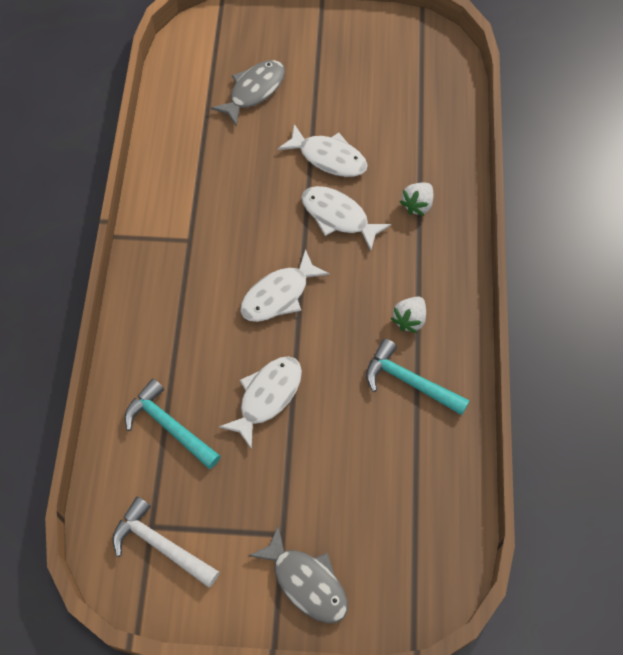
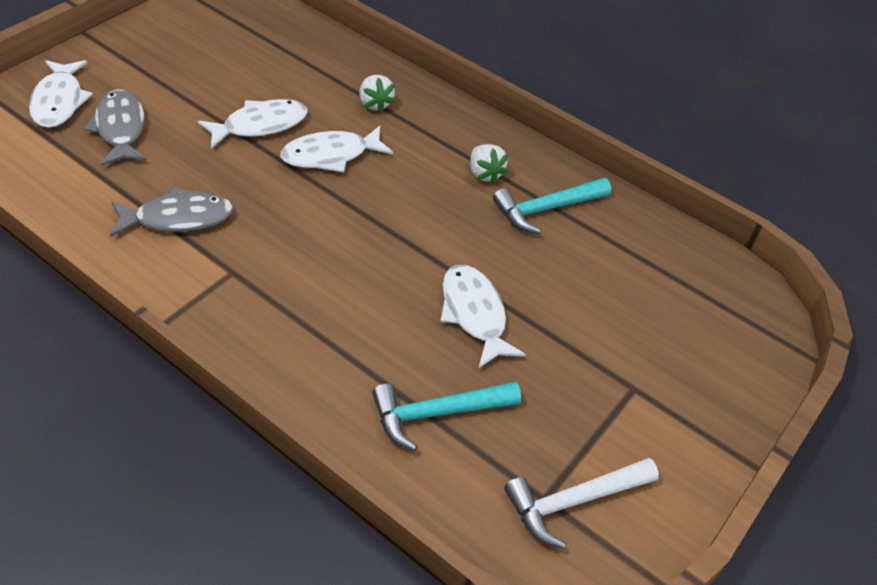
camera: 60 degrees left, 15 degrees down
(279, 295) = (370, 241): white fish -> white fish (59, 101)
(306, 582) = (697, 398): grey fish -> grey fish (178, 218)

